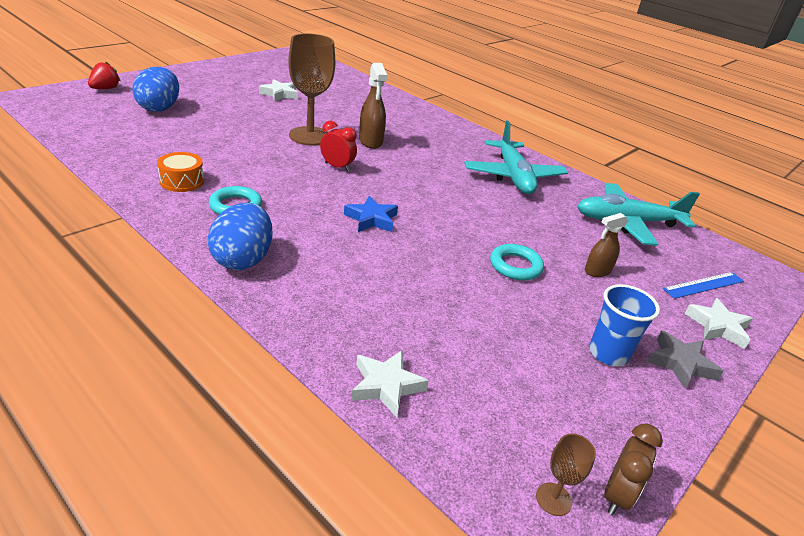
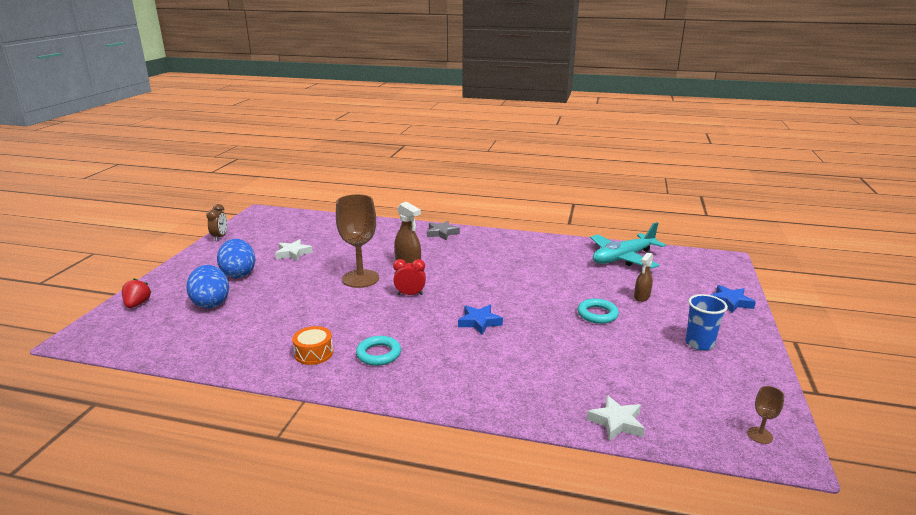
camera: 25 degrees left, 10 degrees down
(243, 259) = (434, 389): blue egg -> blue egg (239, 273)
(513, 176) = (528, 254): turquoise plane -> none
(617, 495) = (782, 417): brown clock -> brown clock (220, 237)
(680, 363) = (736, 332): grey star -> grey star (442, 233)
(703, 285) = (699, 280): blue ruler -> none
(718, 327) = (730, 302): white star -> blue star

